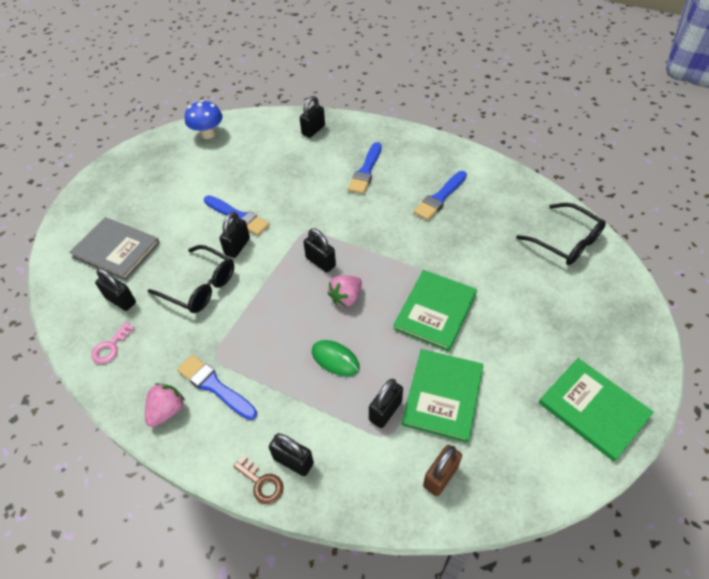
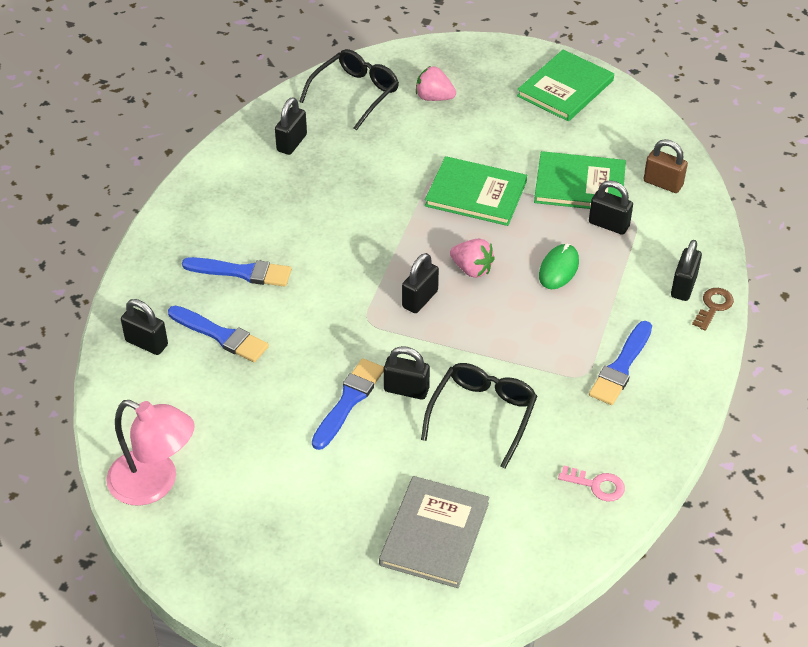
camera: 100 degrees left, 5 degrees down
(121, 300) = (523, 498): black padlock -> black padlock (292, 143)
(167, 411) = (663, 403): pink strawberry -> pink strawberry (434, 98)
(208, 134) = (155, 483): blue mushroom -> pink lamp
(440, 197) = (291, 196): blue brush -> blue brush (221, 335)

